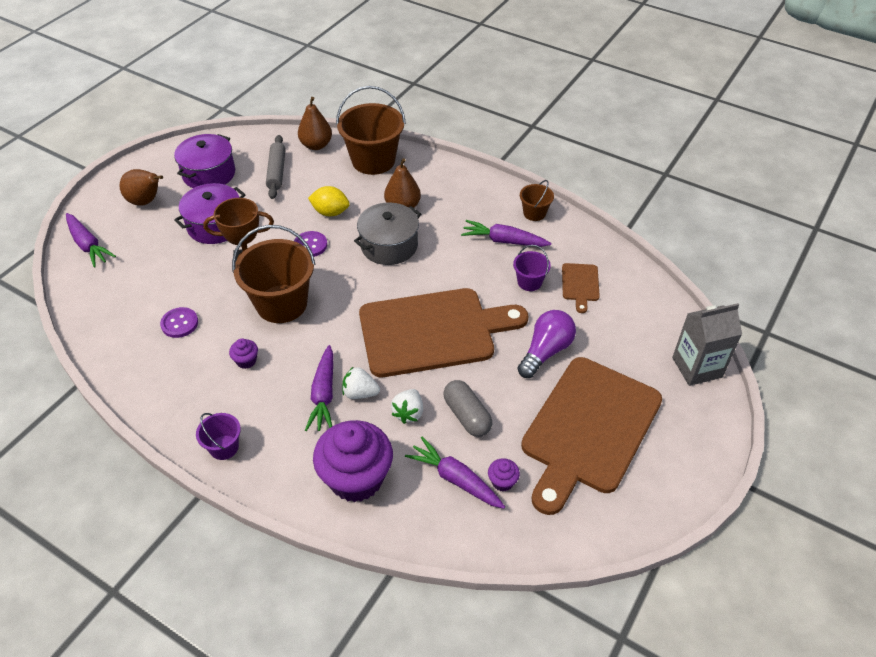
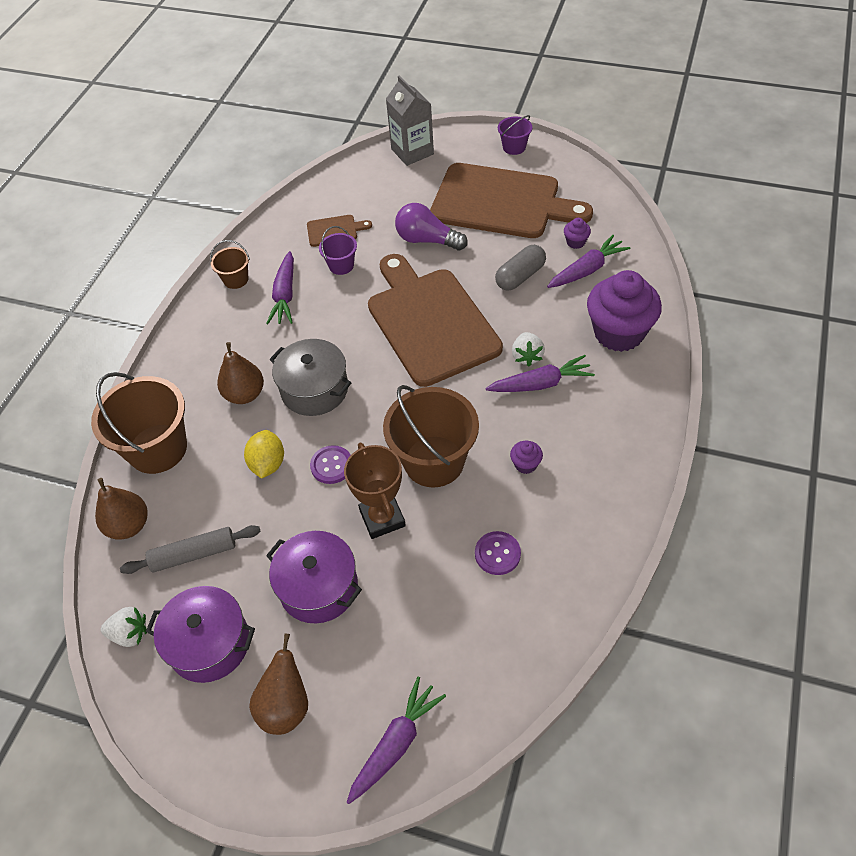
camera: 100 degrees left, 5 degrees up
(224, 447) = (636, 442): purple bucket -> purple bucket (514, 147)
(408, 413) = (534, 316): white strawberry -> white strawberry (130, 634)
(455, 479) = (587, 270): purple carrot -> purple carrot turned 150 degrees counterclockwise

